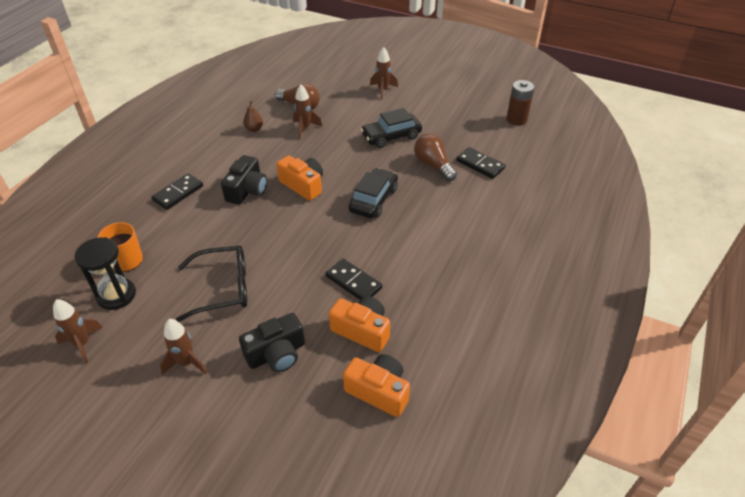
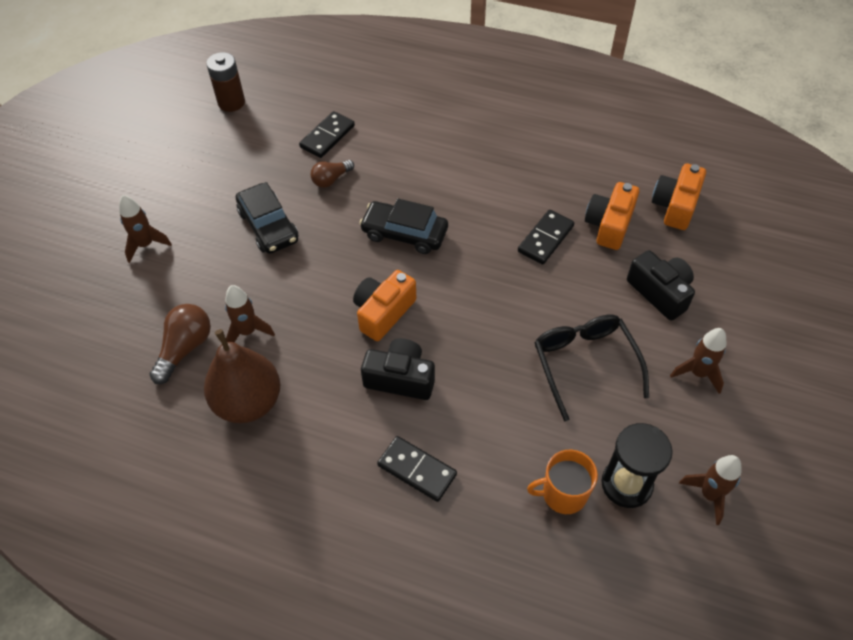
camera: 95 degrees left, 10 degrees up
(254, 129) = (248, 402): brown pear -> brown pear, size x2.27
(433, 165) = (331, 179): brown light bulb -> brown light bulb, size x0.66

